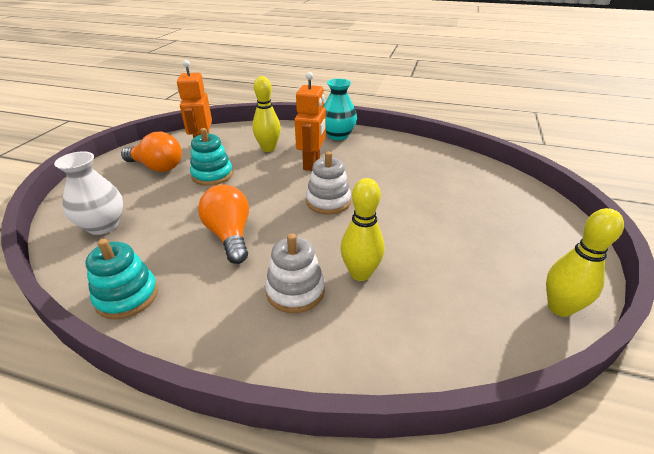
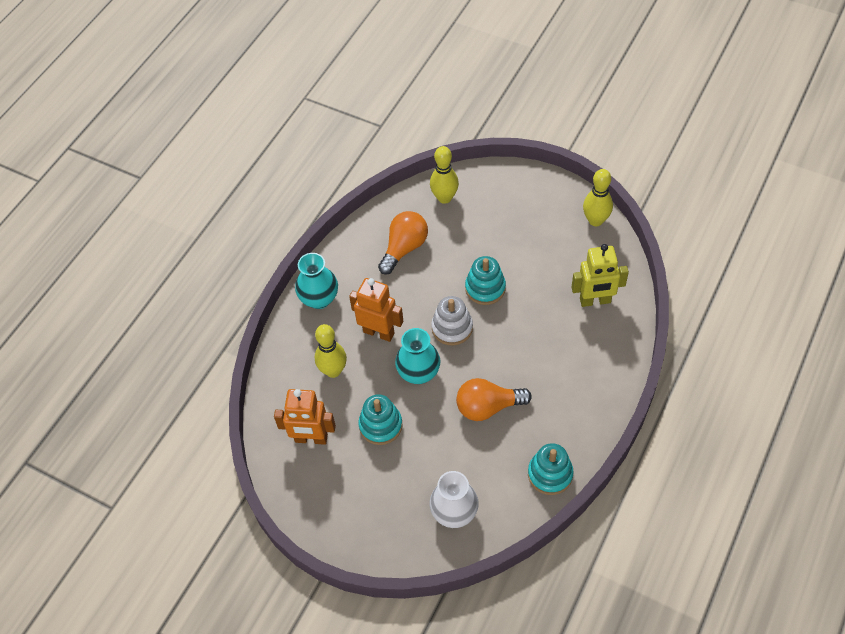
camera: 75 degrees left, 20 degrees up
(157, 167) = (350, 482): orange light bulb -> orange light bulb (404, 248)
(270, 188) = (418, 373): none -> turquoise vase
(295, 291) = (560, 364): white stacking toy -> none
(360, 273) = (548, 321): yellow bowling pin -> yellow bowling pin (444, 198)
(388, 218) = (485, 288): none -> turquoise stacking toy
(413, 320) = (595, 301): none -> yellow robot

